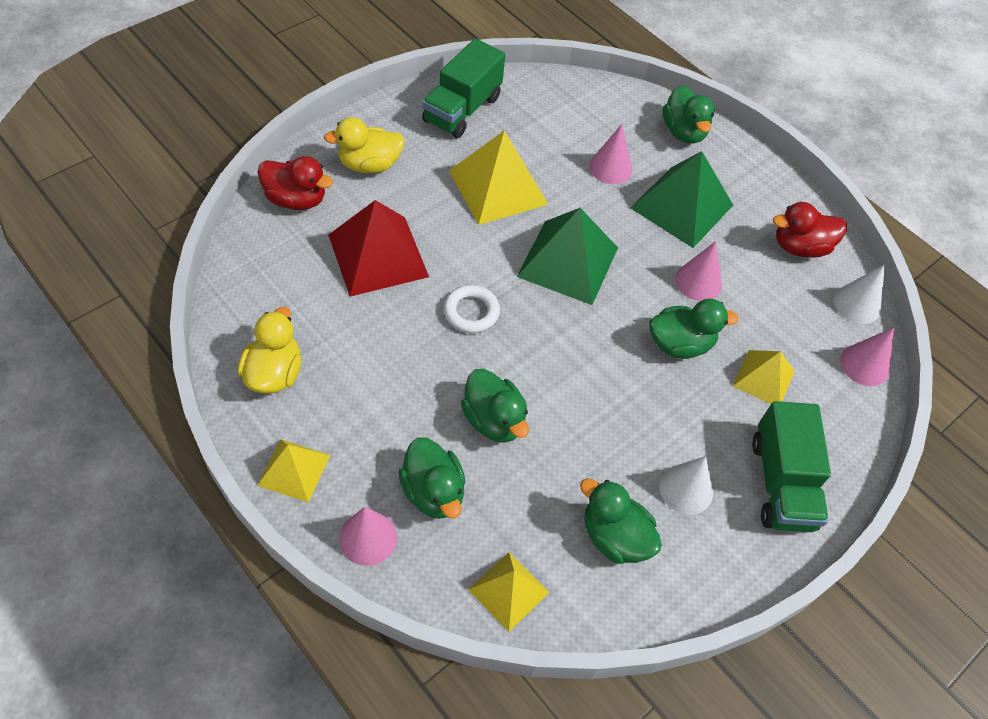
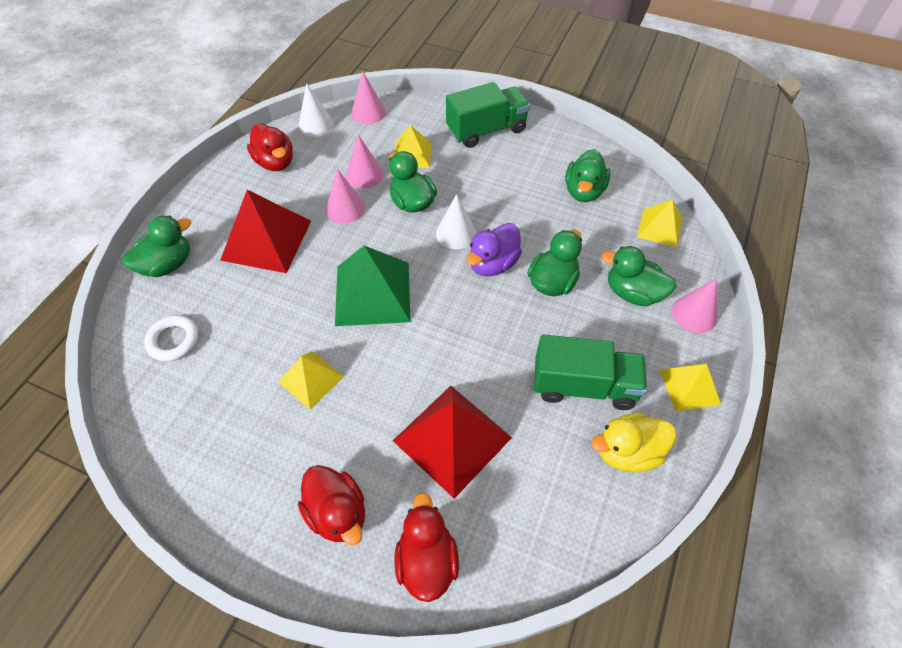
camera: 110 degrees left, 0 degrees up
(369, 165) = (337, 513): yellow duck -> red duck
(433, 492) = (632, 293): green duck -> green duck turned 105 degrees counterclockwise
(462, 109) = (208, 462): green truck -> green truck (583, 385)
(471, 312) = (467, 337): white ring -> white ring (174, 340)
(498, 187) = (311, 379): yellow pyramid -> yellow pyramid, size x0.58
(550, 377) = (492, 264): none -> purple duck
(610, 168) = (241, 302): pink cone -> pink cone (364, 175)
(681, 206) = (266, 240): green pyramid -> red pyramid
(686, 489) = (524, 169): white cone -> white cone (456, 233)

